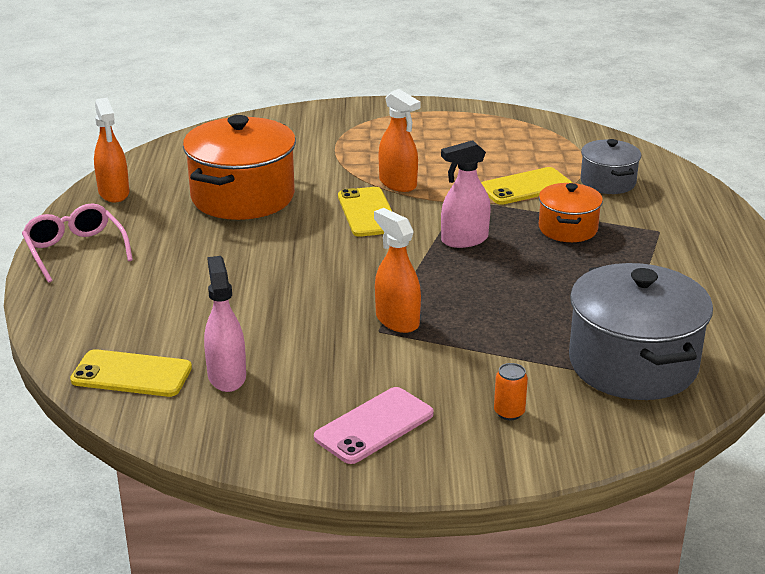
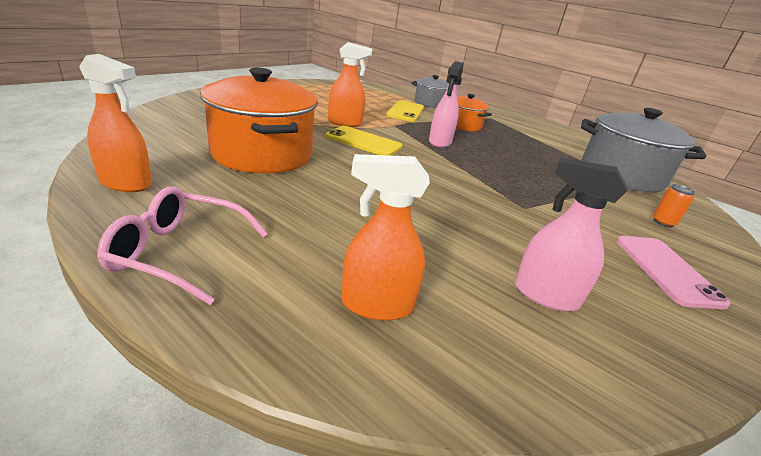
camera: 55 degrees left, 0 degrees up
(131, 374) = (495, 351): yellow phone -> none
(397, 320) = (516, 197): orange spray bottle -> orange spray bottle (376, 305)

